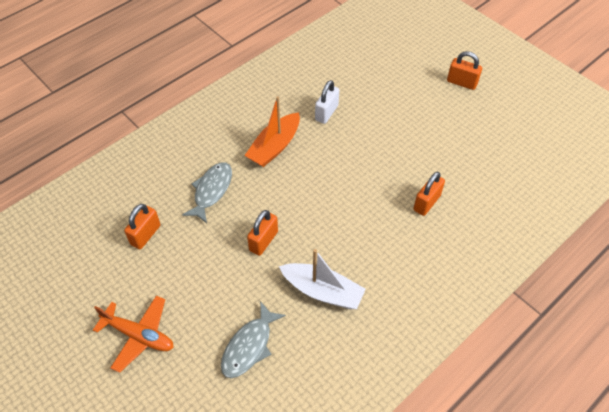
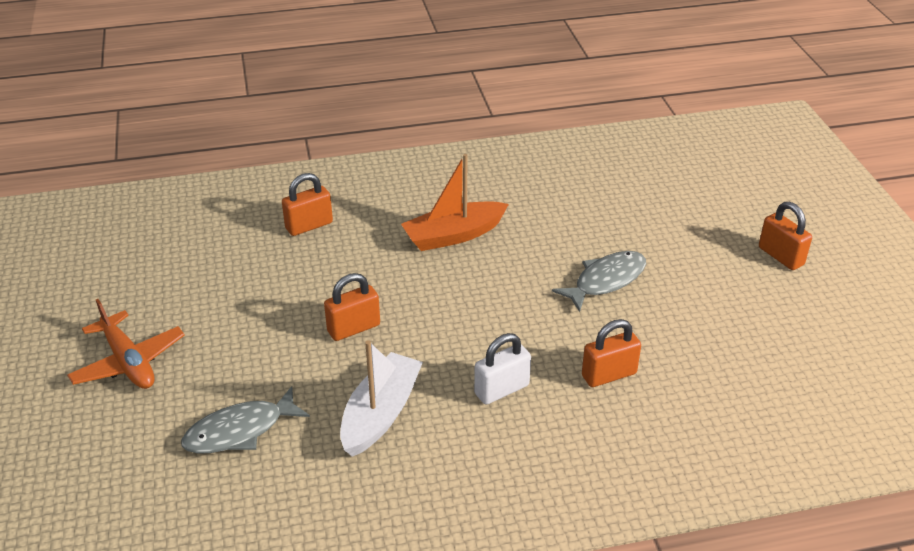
camera: 30 degrees right, 15 degrees down
(145, 235) = (223, 266): orange padlock -> orange padlock (309, 226)
(211, 191) = (337, 252): grey fish -> grey fish (606, 281)
(322, 291) = (380, 413): white boat -> white boat turned 120 degrees counterclockwise
(326, 113) = (553, 223): white padlock -> white padlock (501, 389)

